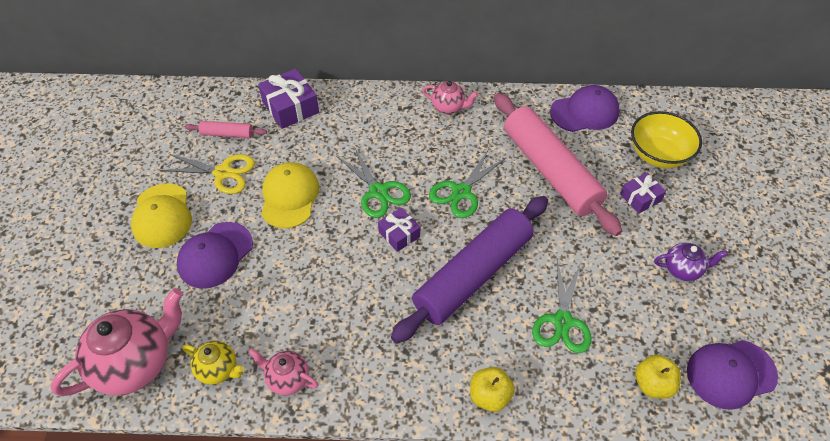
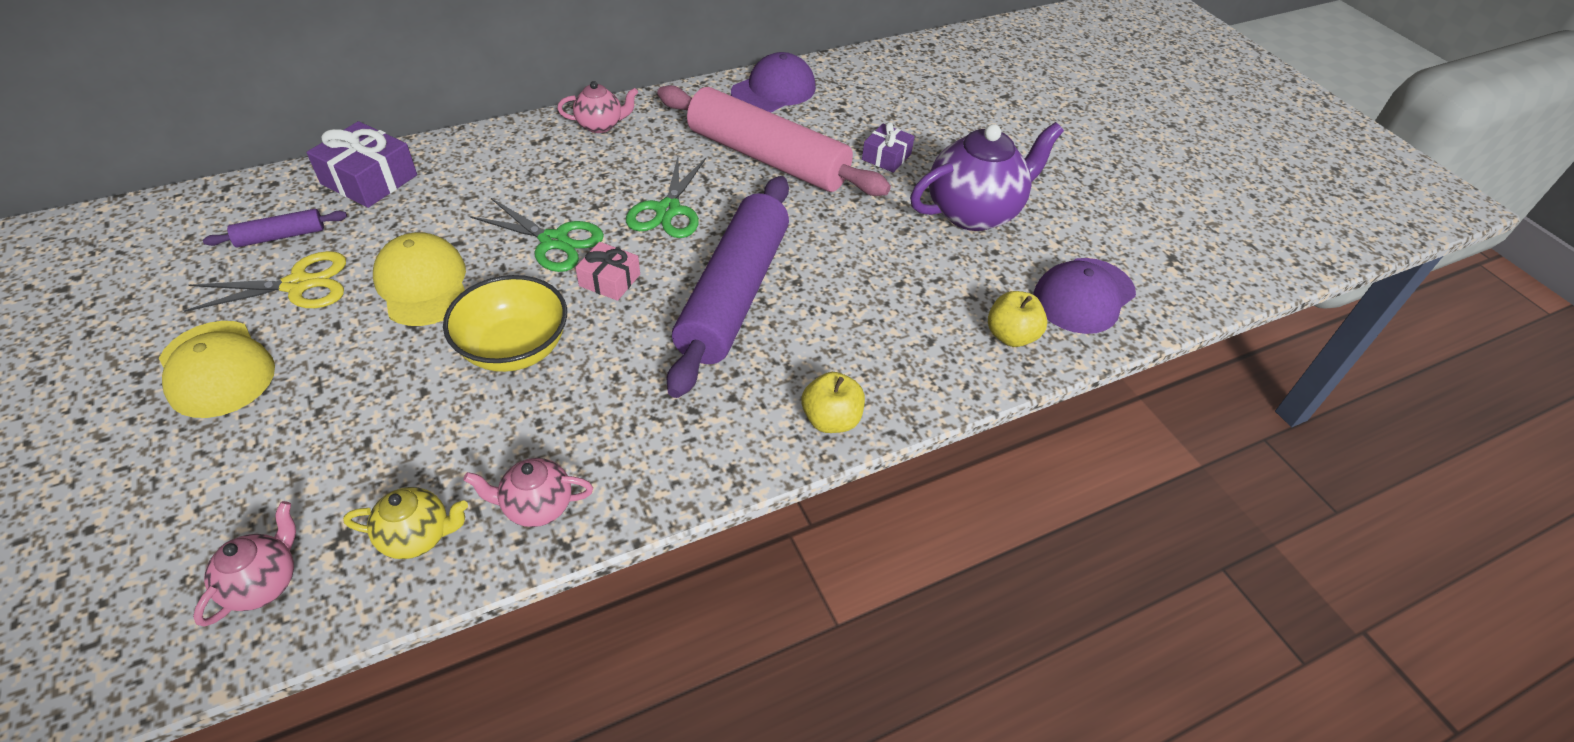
camera: 30 degrees left, 5 degrees down
(135, 363) = (264, 583): pink teapot -> pink teapot, size x0.52
(215, 255) = (337, 391): purple cap -> none
(227, 134) = (281, 236): pink rolling pin -> purple rolling pin
(399, 234) = (609, 280): purple gift -> pink gift
(562, 321) = (872, 307): green scissors -> none
(658, 154) = (881, 110): yellow bowl -> yellow bowl (515, 349)
(683, 269) = (974, 212): purple teapot -> purple teapot, size x1.94

